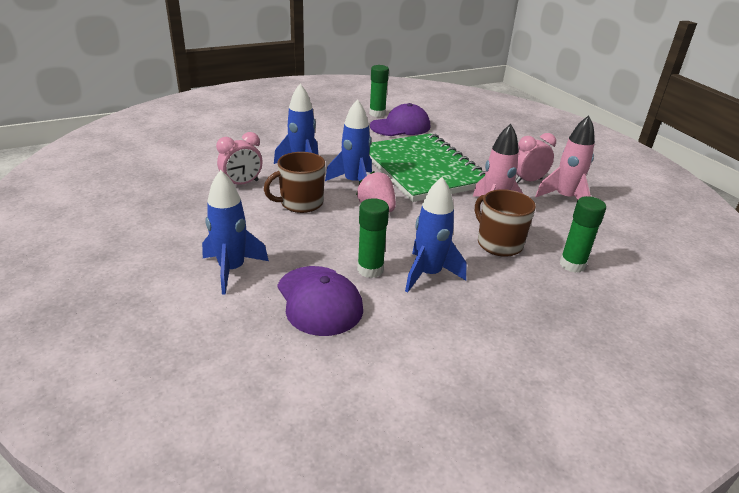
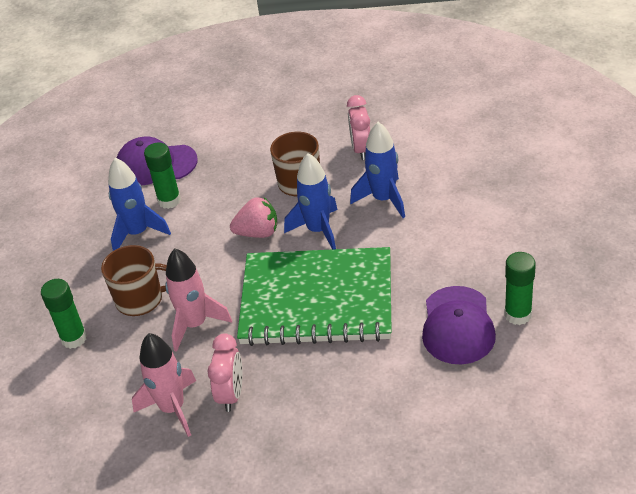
camera: 125 degrees right, 10 degrees up
(232, 270) = (224, 128): blue rocket -> none

